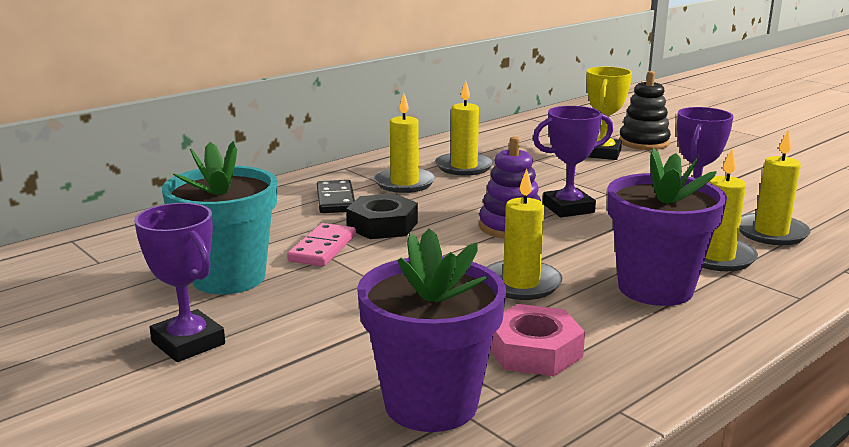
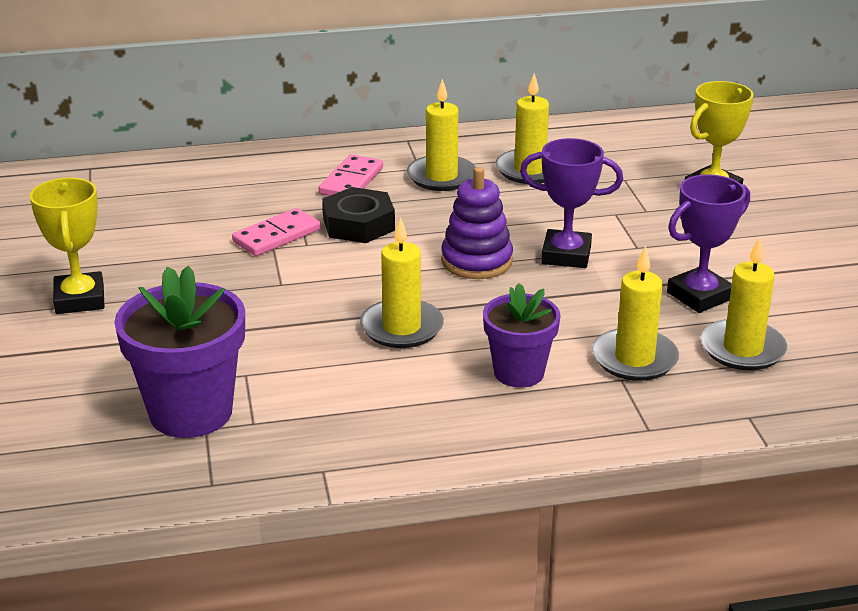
camera: 30 degrees right, 10 degrees up
(188, 343) = (79, 299): purple trophy -> yellow trophy
(229, 278) = (169, 245): turquoise flower pot -> none
(336, 200) = (351, 181): black domino -> pink domino
(534, 351) = (325, 396): pink nut -> none
(644, 142) = (789, 186): black stacking toy -> none
(655, 288) = (519, 372): purple flower pot -> purple flower pot, size x0.64

